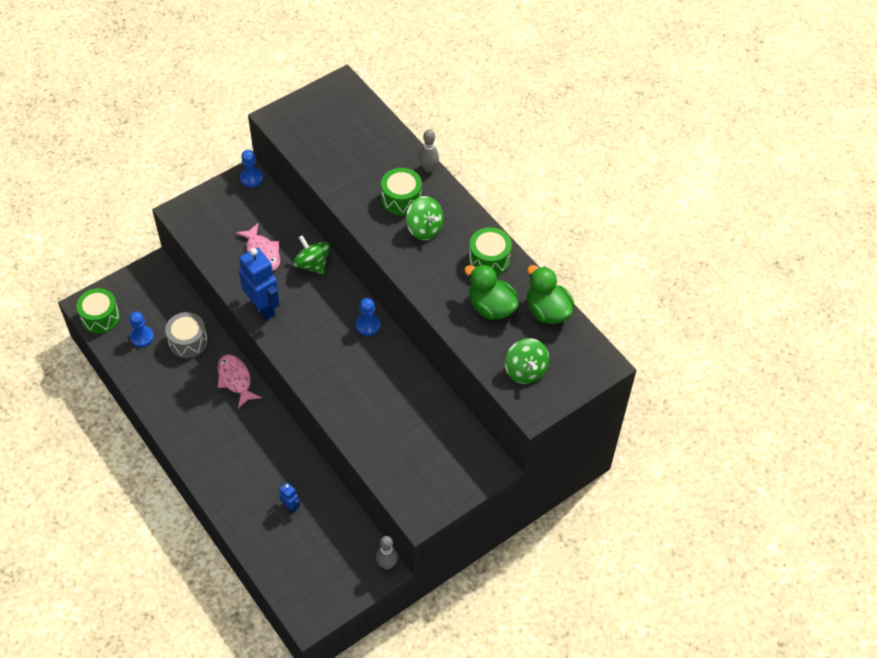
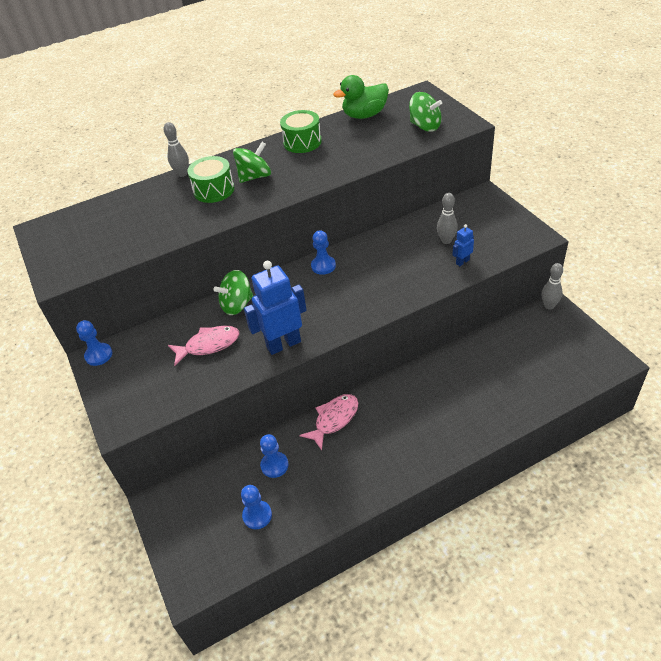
camera: 75 degrees left, 10 degrees down
(100, 317) = (215, 566): green drum -> none
(188, 341) = (274, 465): grey drum -> blue pawn
(235, 379) = (334, 419): pink fish -> pink fish turned 150 degrees clockwise
(290, 506) = (491, 373): blue robot -> blue robot (462, 262)
(410, 430) = (446, 241): none -> grey bowling pin
(491, 307) = (355, 142): green duck -> none
(525, 370) = (425, 126): green spinning top -> green spinning top turned 45 degrees clockwise

